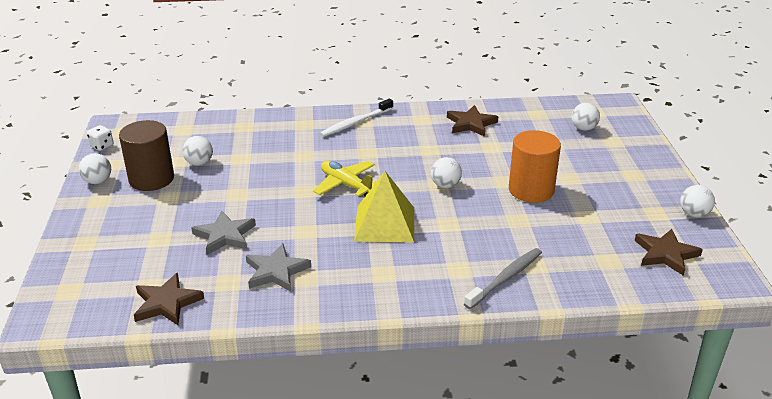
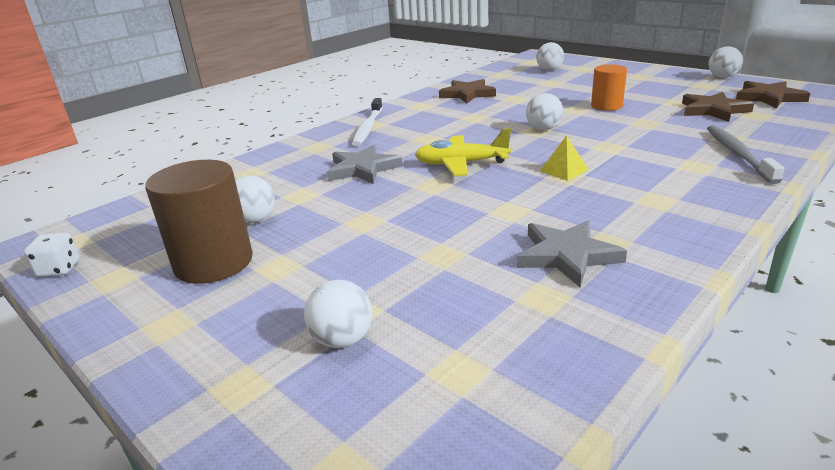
camera: 40 degrees left, 5 degrees down
(98, 181) = (123, 306): white ball -> white ball (342, 339)
(166, 303) = (527, 371): brown star -> brown star (713, 110)
(225, 235) = (435, 260): grey star -> grey star (363, 169)
(385, 223) = (564, 170): yellow pyramid -> yellow pyramid, size x0.45
(531, 190) = (606, 106): orange cylinder -> orange cylinder, size x0.63

